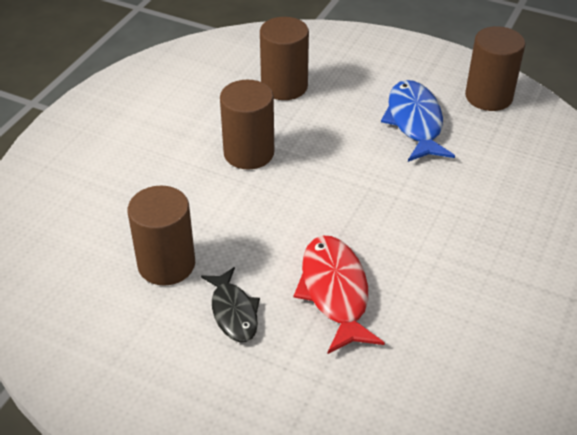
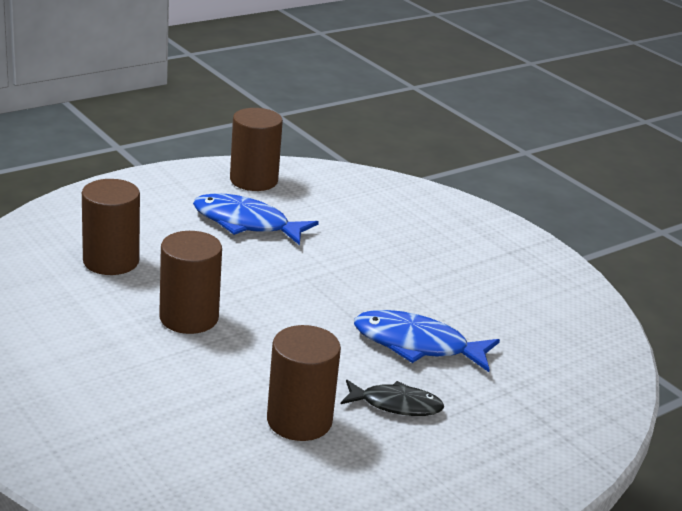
camera: 65 degrees left, 15 degrees down
(335, 292) = (416, 345): red fish -> blue fish

